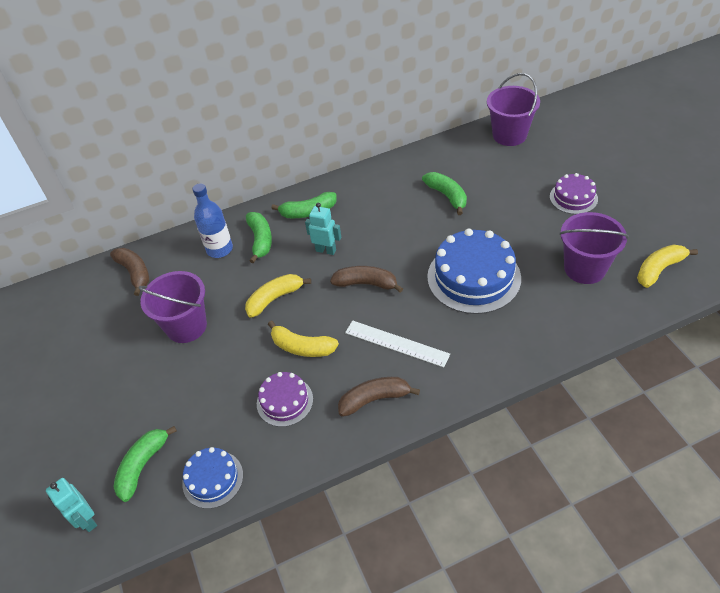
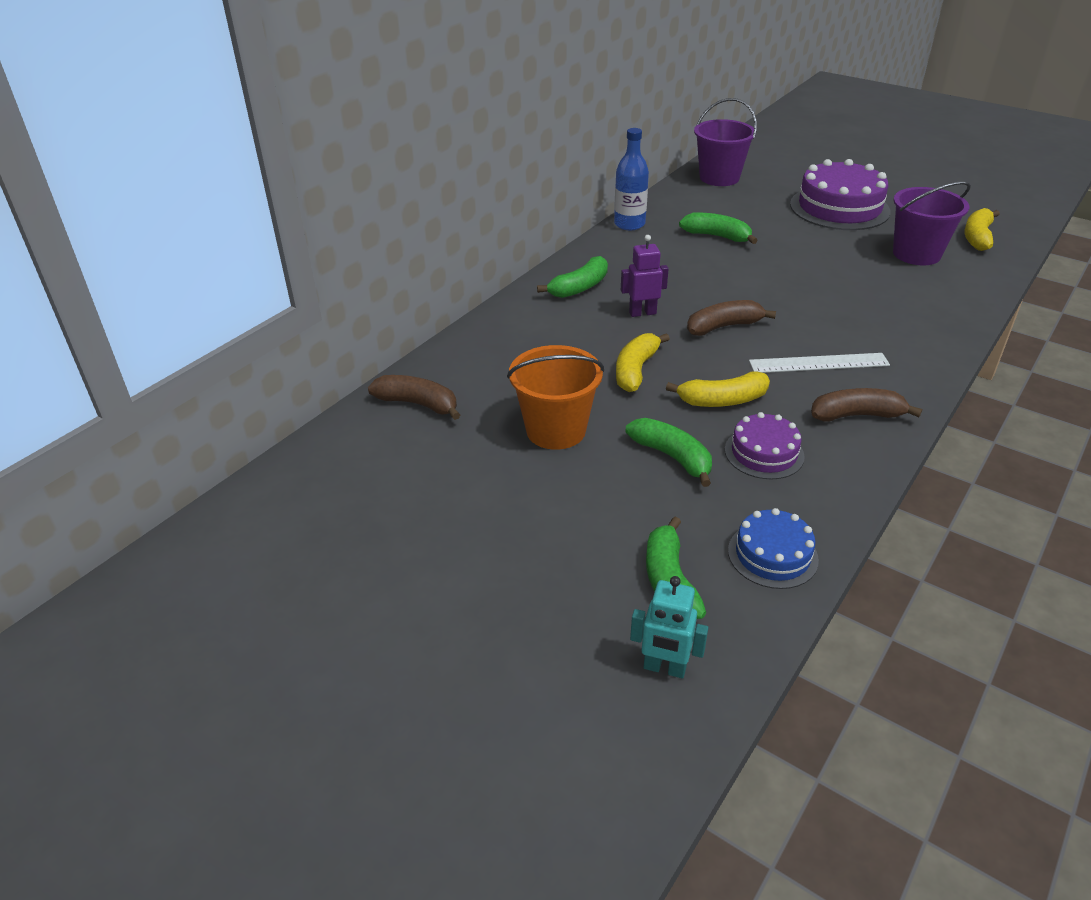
camera: 35 degrees left, 10 degrees down
(186, 326) = (556, 430): purple bucket -> orange bucket
(219, 249) = (509, 349): blue bottle -> blue bottle (629, 224)
(260, 240) = (552, 326): green banana -> green banana (672, 457)
(326, 250) = (642, 313): turquoise robot -> purple robot
(374, 399) = (857, 415): brown banana -> brown banana turned 45 degrees clockwise
(473, 277) = (825, 289): blue cake -> none
(573, 198) = (839, 208): purple cake -> purple cake, size x1.82

